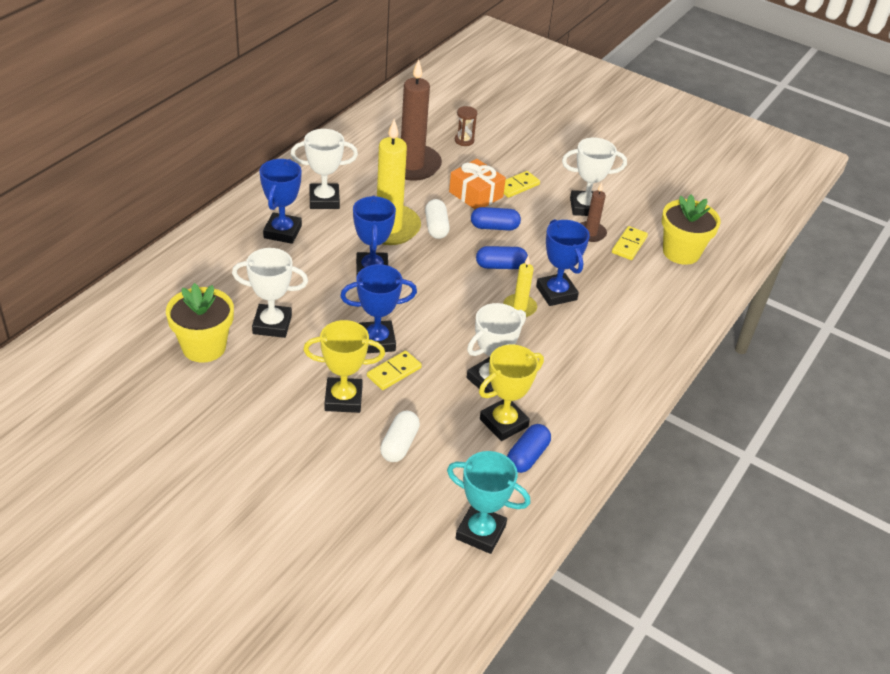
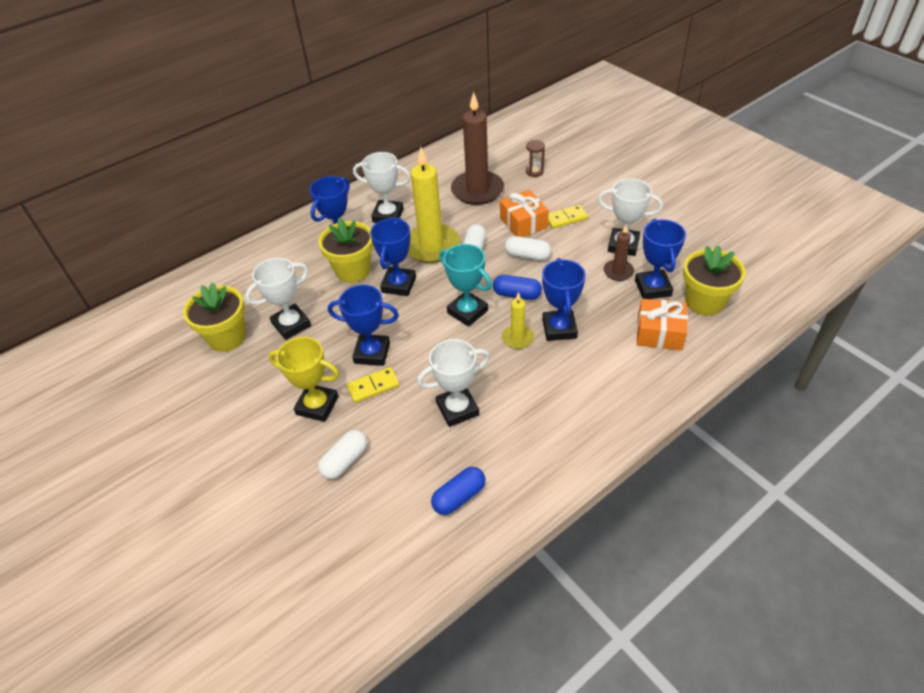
camera: 25 degrees right, 5 degrees up
(272, 324) = (291, 325): white trophy -> white trophy turned 60 degrees counterclockwise
(313, 261) = (353, 270): none -> yellow flower pot
(480, 532) = (378, 571): turquoise trophy -> turquoise trophy (467, 312)
(494, 227) = (527, 256): blue capsule -> white capsule
(503, 423) = (451, 456): yellow trophy -> none
(629, 245) = (652, 288): yellow domino -> blue trophy
(651, 285) = (659, 333): none -> orange gift

